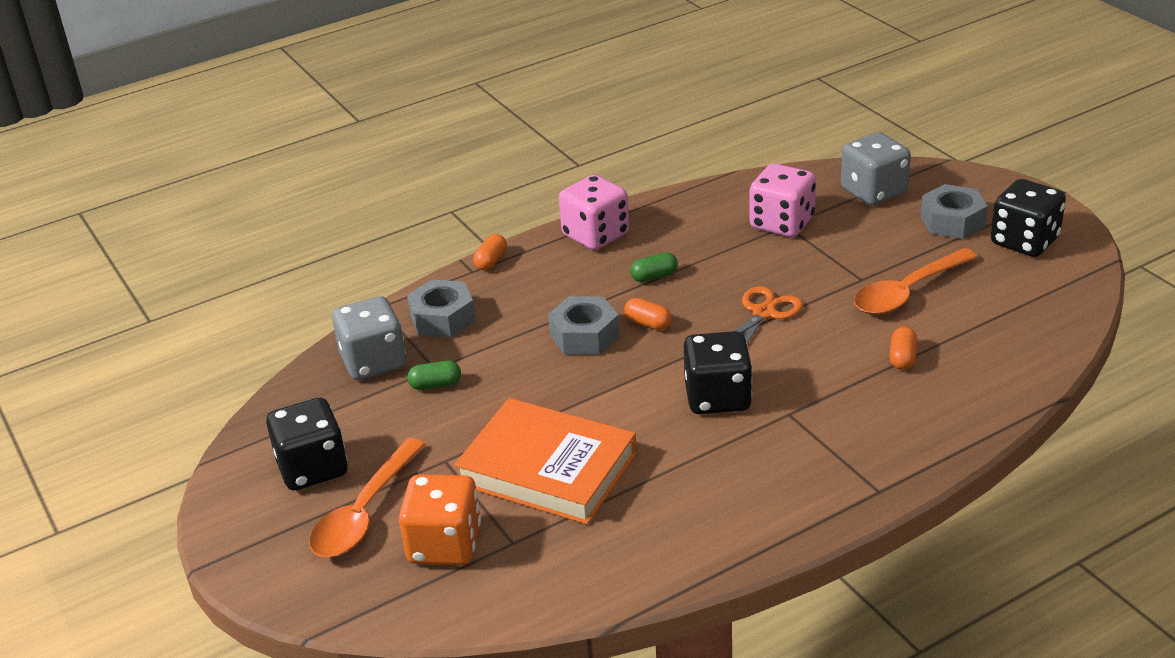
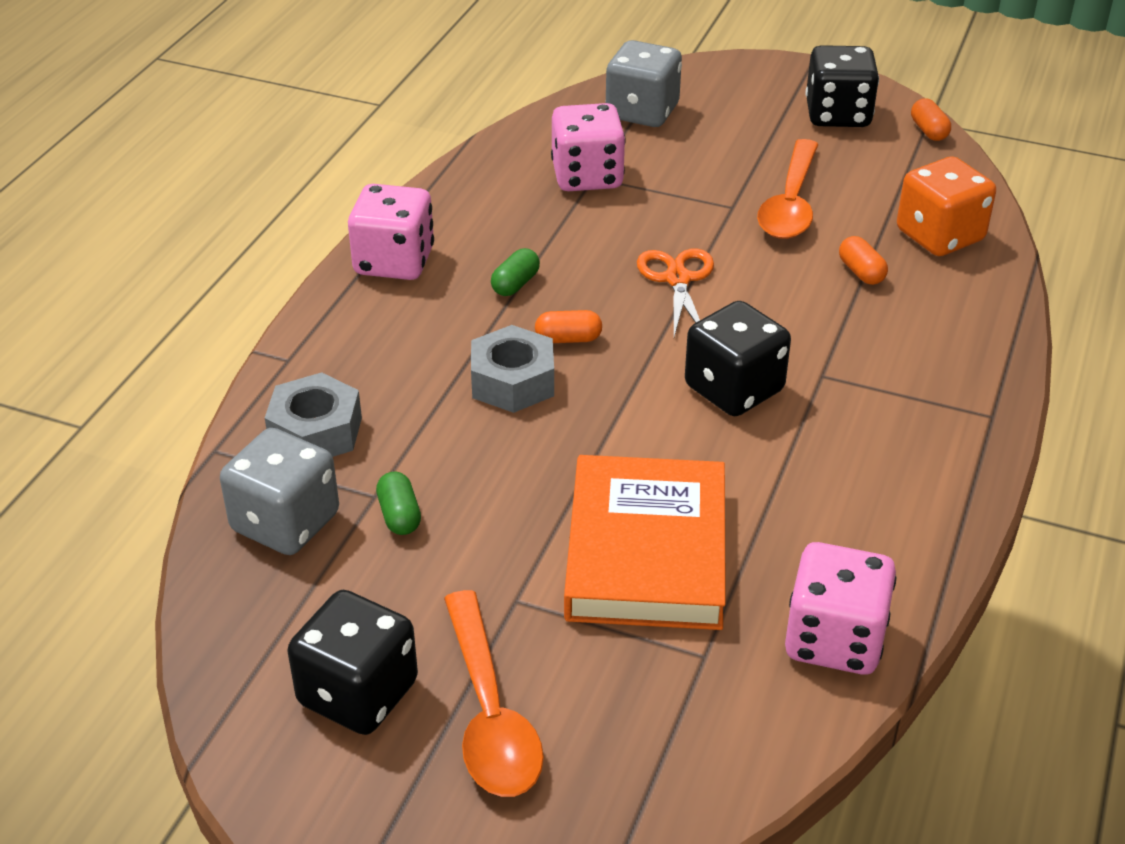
camera: 40 degrees left, 5 degrees up
(435, 385) = (399, 515): green capsule -> green capsule turned 60 degrees counterclockwise
(444, 545) = (632, 700): orange dice -> orange dice (939, 236)
(491, 261) = (299, 339): orange capsule -> orange capsule (929, 131)
(548, 468) = (646, 551): orange book -> orange book turned 75 degrees counterclockwise
(599, 572) = (834, 640): none -> pink dice
(952, 221) = (751, 117): grey nut -> none

